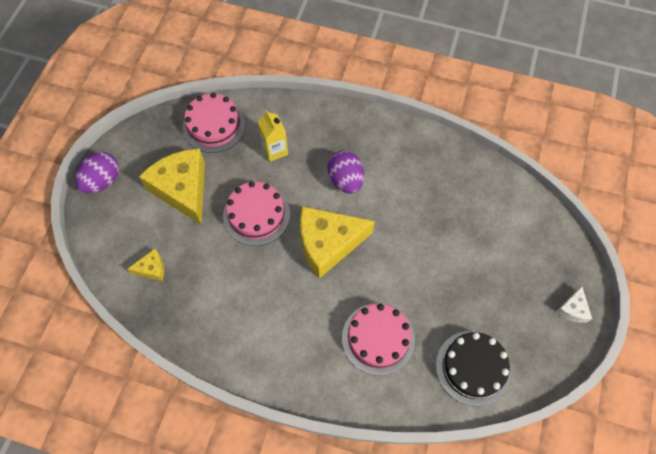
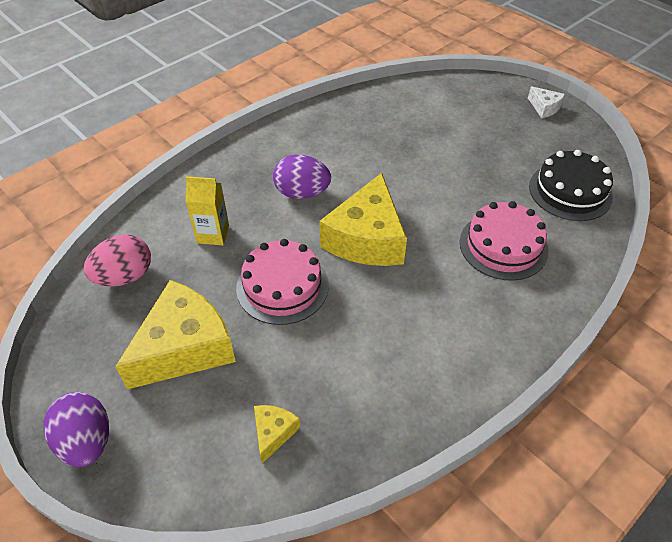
camera: 60 degrees left, 15 degrees down
(183, 189) = (185, 347): yellow cheese -> yellow cheese turned 135 degrees clockwise
(214, 125) = (125, 276): pink cake -> pink egg

